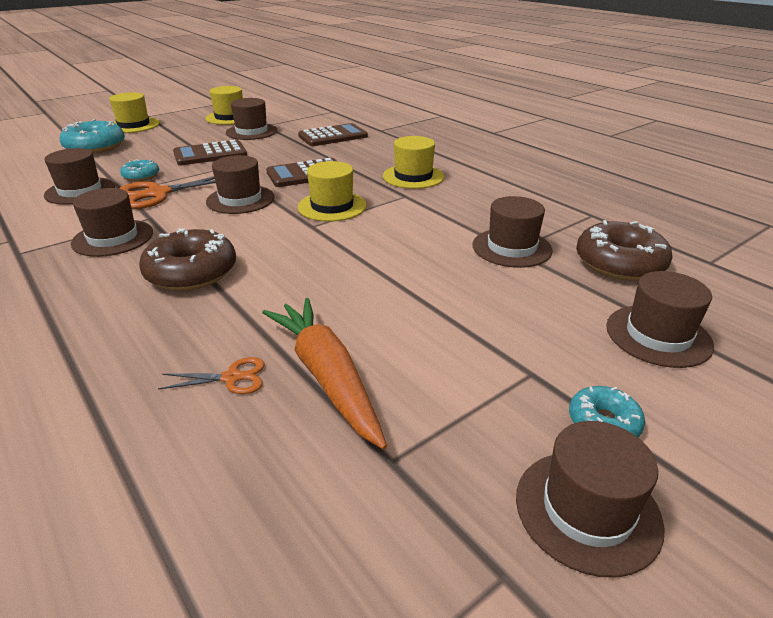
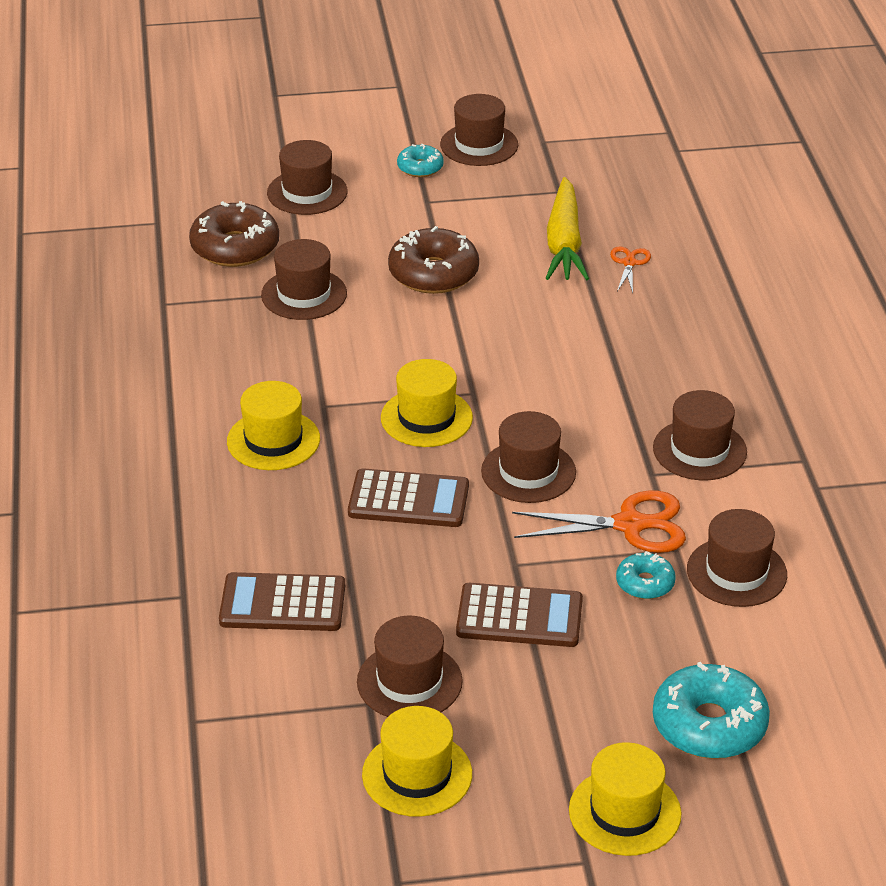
camera: 150 degrees left, 5 degrees up
(191, 272) = (628, 369): brown donut -> brown donut (433, 273)
(232, 378) = (629, 263): orange scissors -> orange scissors turned 75 degrees clockwise
(326, 376) = (564, 243): orange carrot -> yellow carrot

